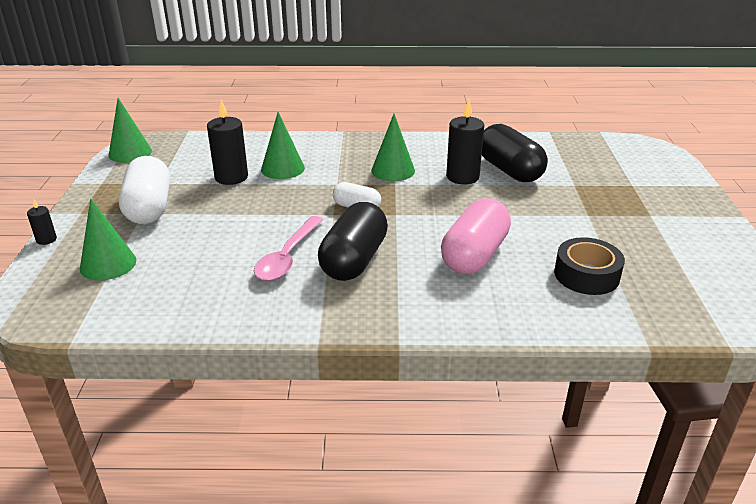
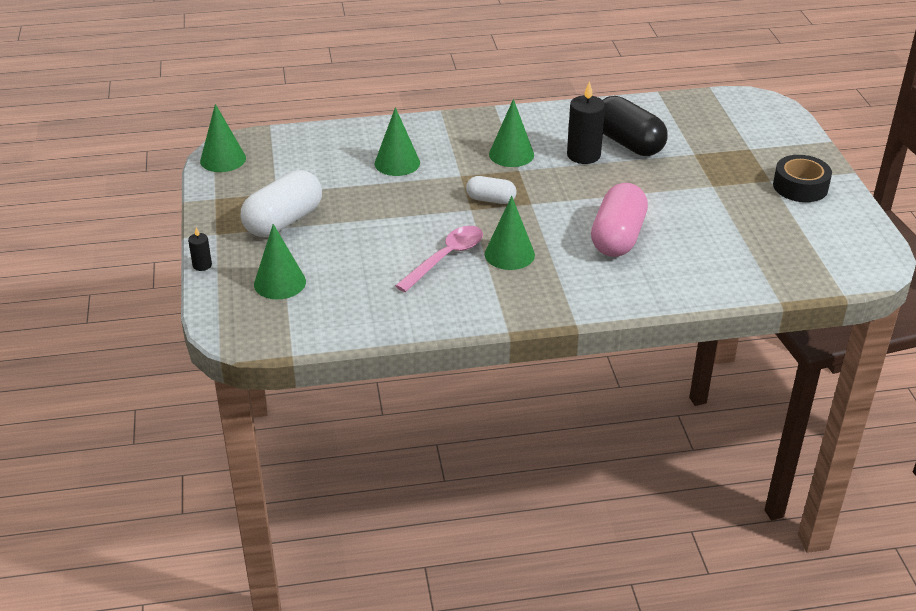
camera: 10 degrees left, 5 degrees up
(149, 208) = (283, 221): white capsule -> white capsule turned 60 degrees clockwise
(231, 177) = (348, 178): black candle -> none
(287, 257) = (446, 258): pink spoon -> pink spoon turned 150 degrees counterclockwise
(354, 260) = (509, 254): black capsule -> green cone
(586, 275) = (721, 246): black tape -> black tape (800, 186)

